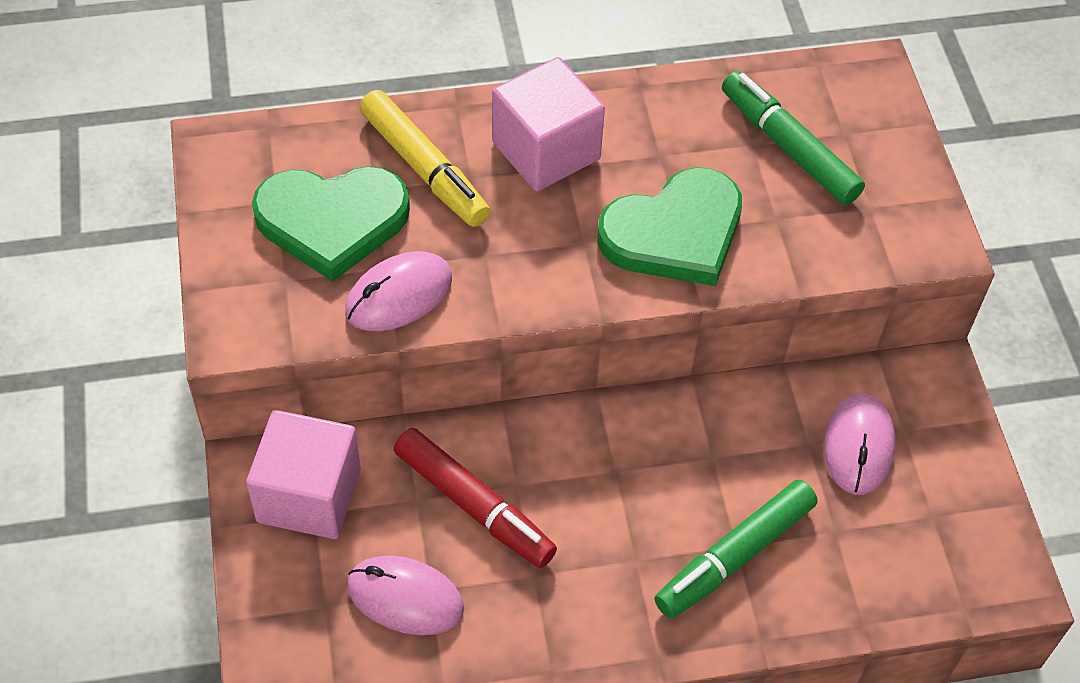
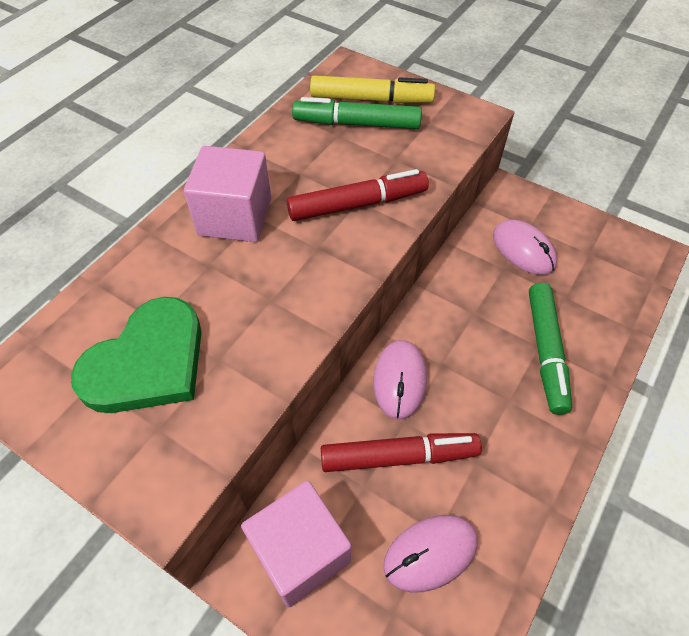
camera: 45 degrees left, 0 degrees up
(399, 295) = (248, 369): pink mouse -> pink mouse (400, 380)
(424, 168) = (173, 282): yellow marker -> yellow marker (371, 99)
(675, 233) = (357, 204): green heart -> red marker

